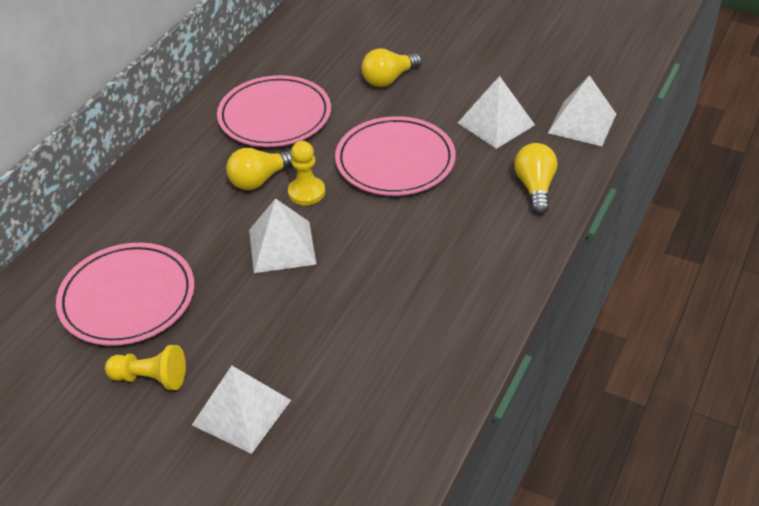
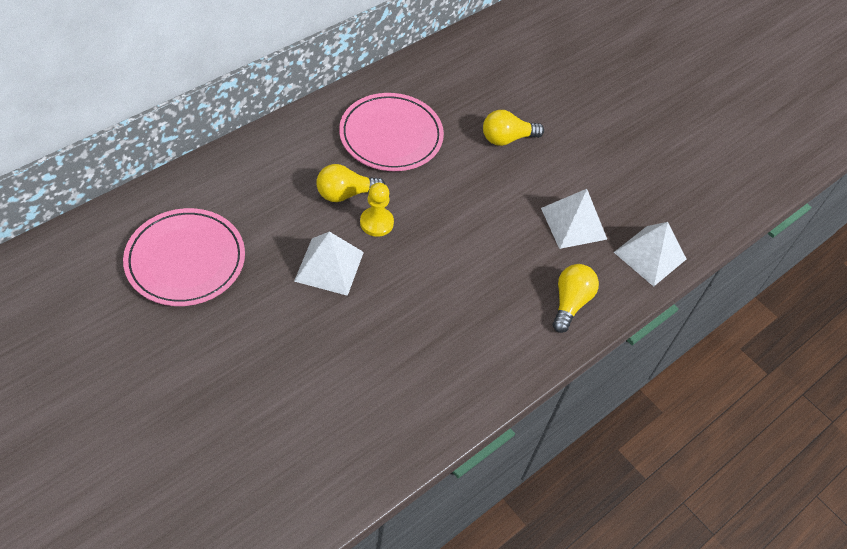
camera: 15 degrees right, 10 degrees up
(150, 378) = (166, 341): yellow pawn -> none
(242, 412) = (218, 404): white pyramid -> none
(395, 161) = (466, 223): pink plate -> none

